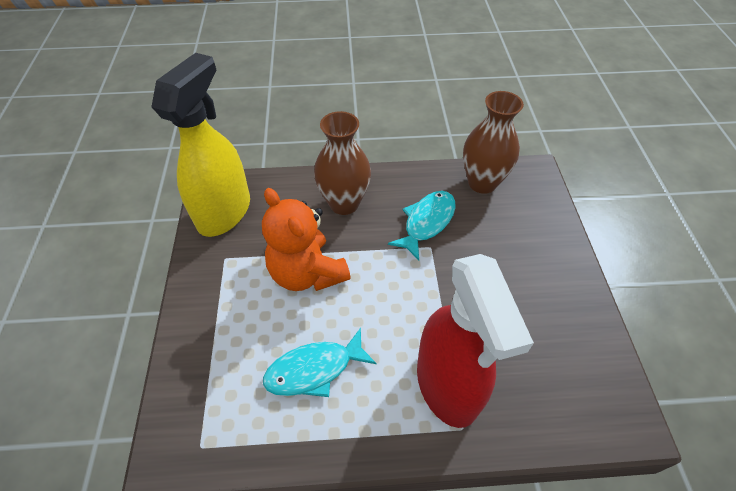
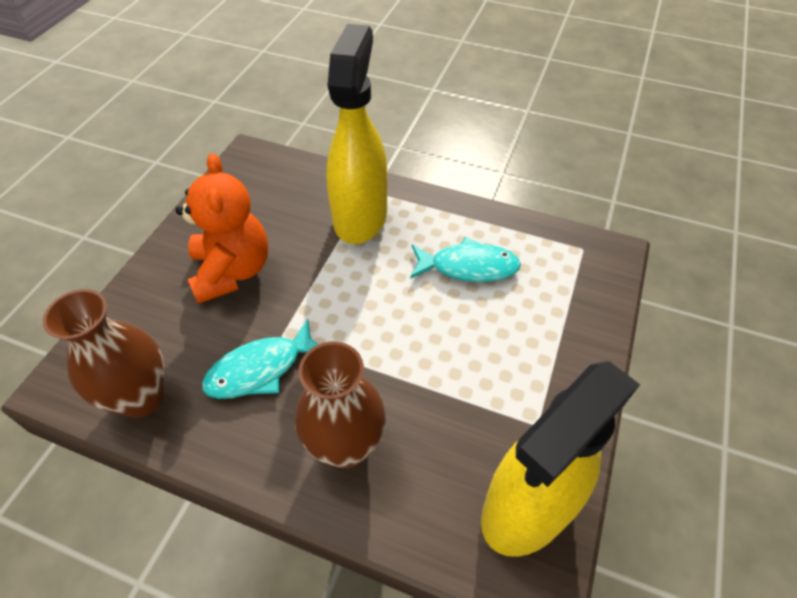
camera: 155 degrees left, 0 degrees up
(307, 273) = (439, 362): orange teddy bear -> orange teddy bear (232, 271)
(448, 385) = (360, 217): red spray bottle -> yellow spray bottle

